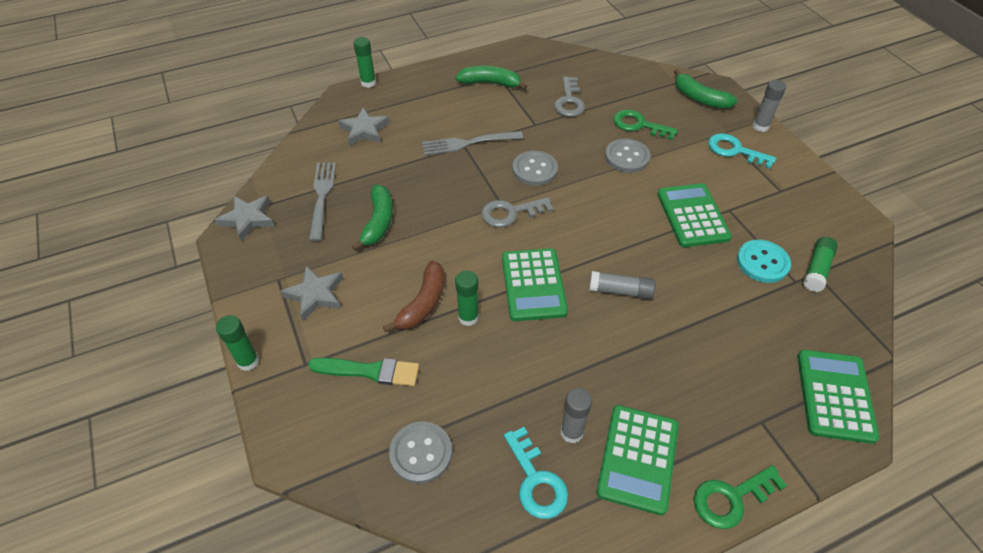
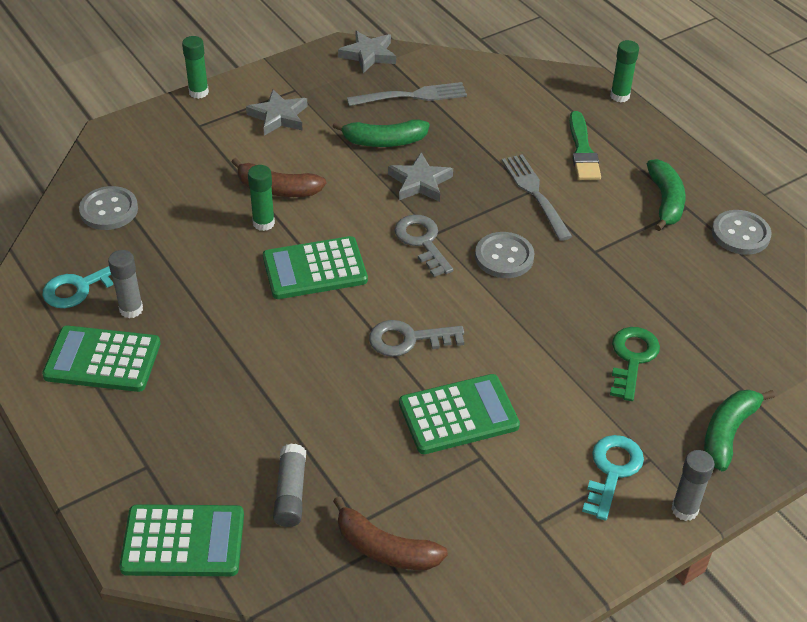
camera: 80 degrees right, 5 degrees down
(364, 130) = (529, 107): grey star -> grey star (420, 182)
(369, 371) = (193, 166): green brush -> green brush (582, 151)
(569, 101) = (658, 282): grey key -> grey key (408, 339)
(620, 291) = (316, 343): grey glue stick -> grey glue stick (290, 493)
(627, 157) = (557, 346): grey button -> grey button (740, 234)
(731, 498) = (58, 433): green key -> none
(762, 262) = (387, 487): turquoise button -> none
(816, 269) = (385, 549): green glue stick -> brown banana

